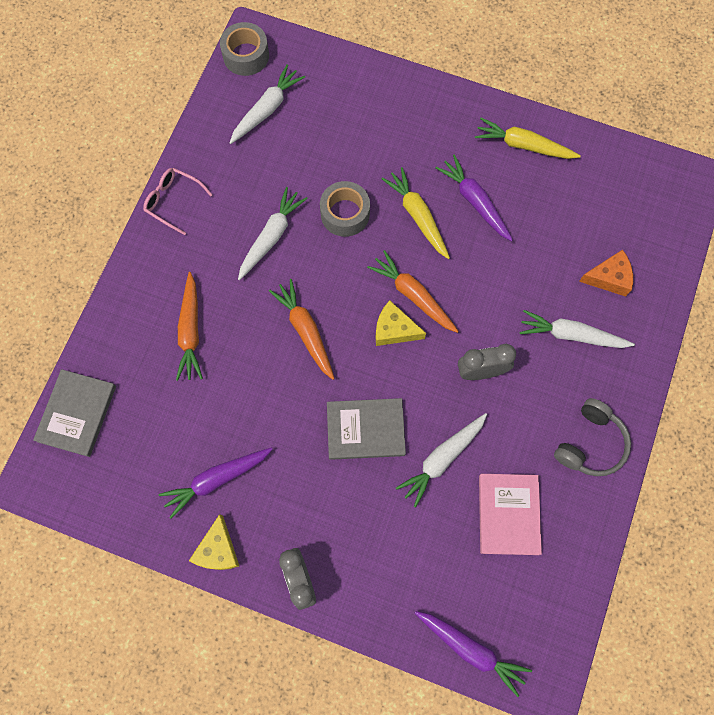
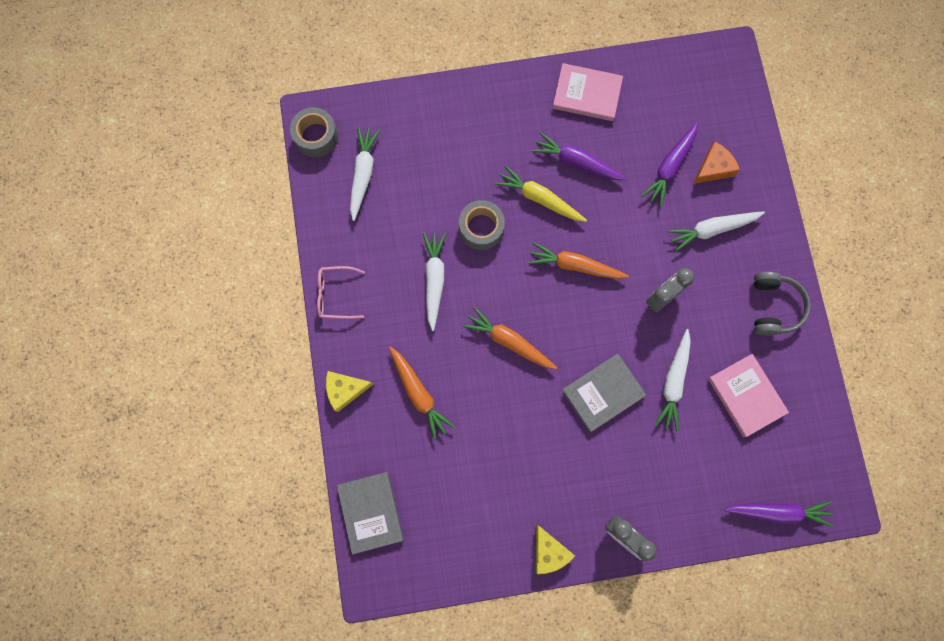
camera: 30 degrees left, 5 degrees up
(216, 479) = (514, 499): purple carrot -> purple carrot (670, 167)
(394, 329) = (577, 301): yellow cheese -> yellow cheese (345, 390)
(523, 145) = (587, 94): yellow carrot -> pink book

